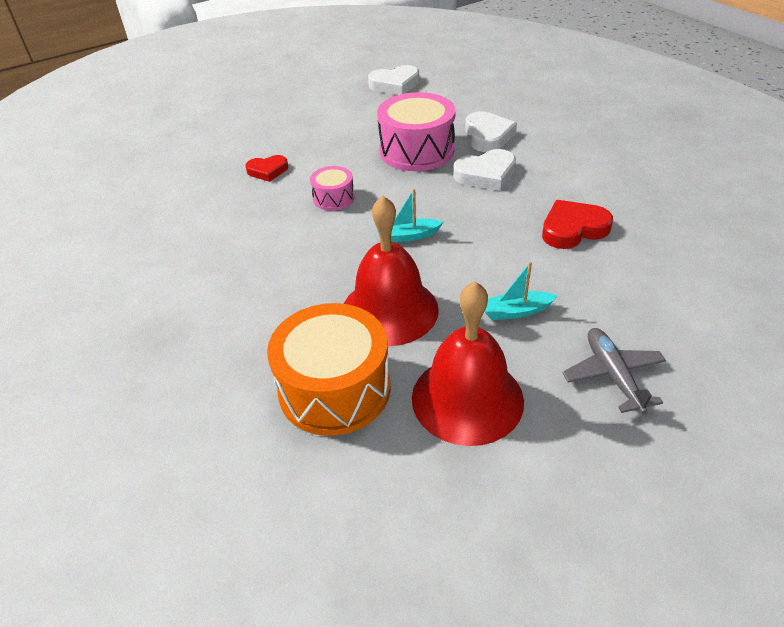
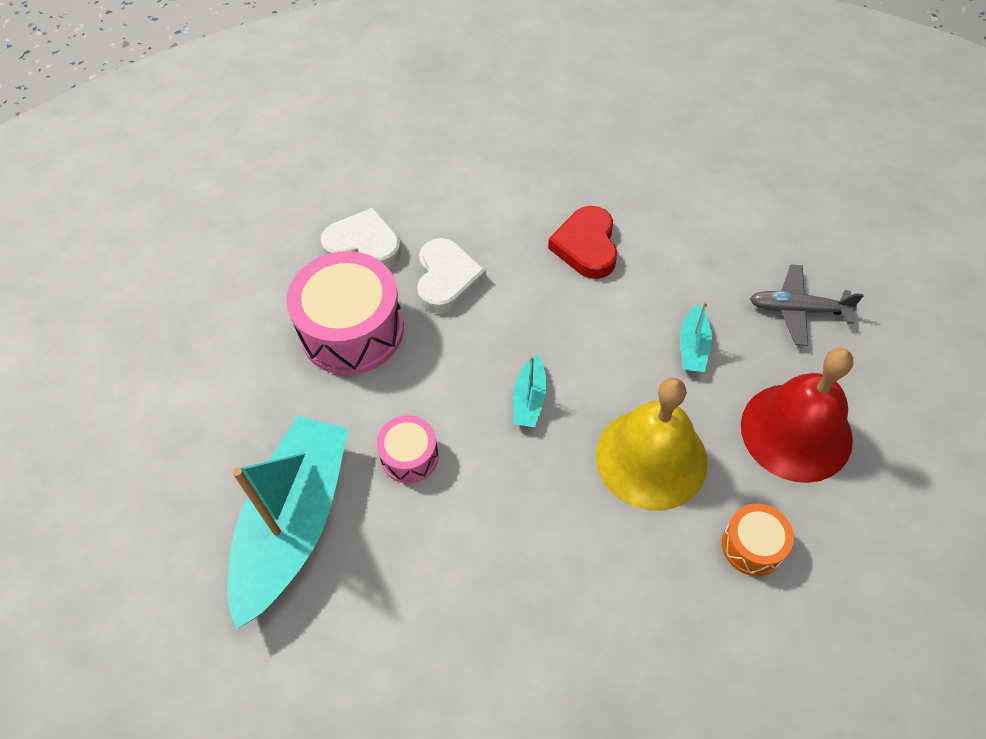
camera: 70 degrees left, 15 degrees up
(267, 171) = (294, 524): red heart -> turquoise boat
(334, 389) = (752, 546): orange drum -> orange drum, size x0.51
(389, 310) = (651, 458): red bell -> yellow bell
(395, 85) = (156, 296): white heart -> none

